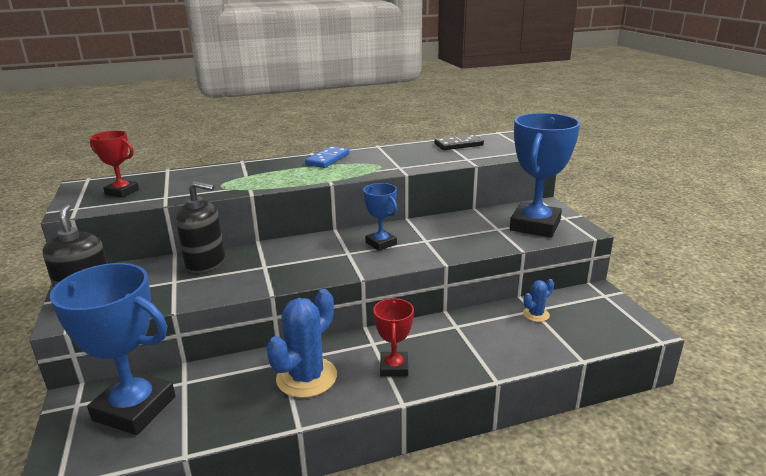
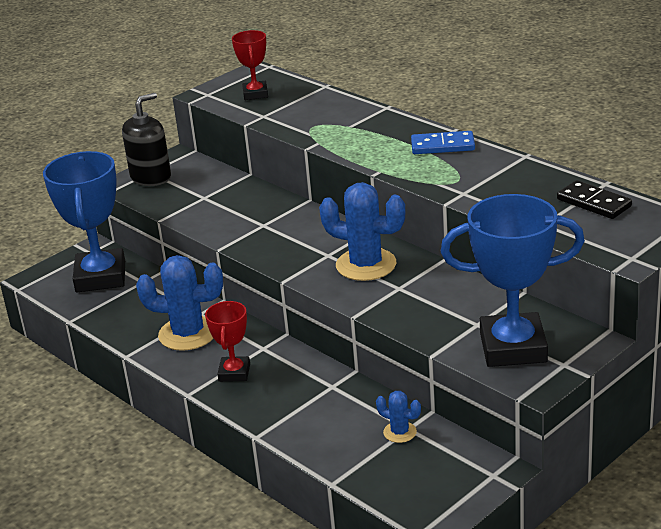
camera: 65 degrees right, 5 degrees up
(205, 262) = (246, 195): black soap dispenser -> none
(381, 243) = (366, 265): blue trophy -> blue cactus
(394, 367) = (234, 373): red trophy -> red trophy turned 60 degrees counterclockwise

